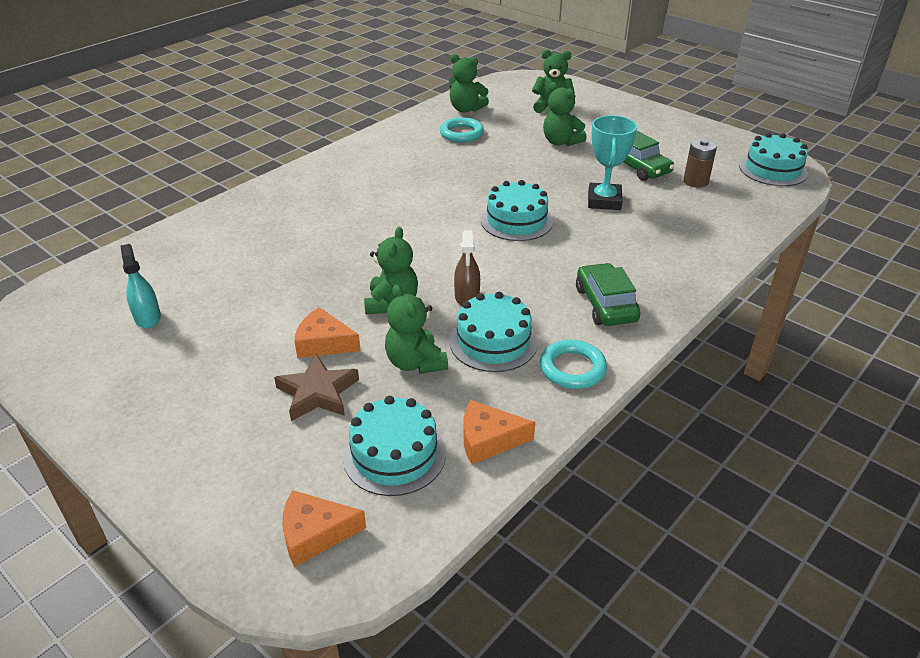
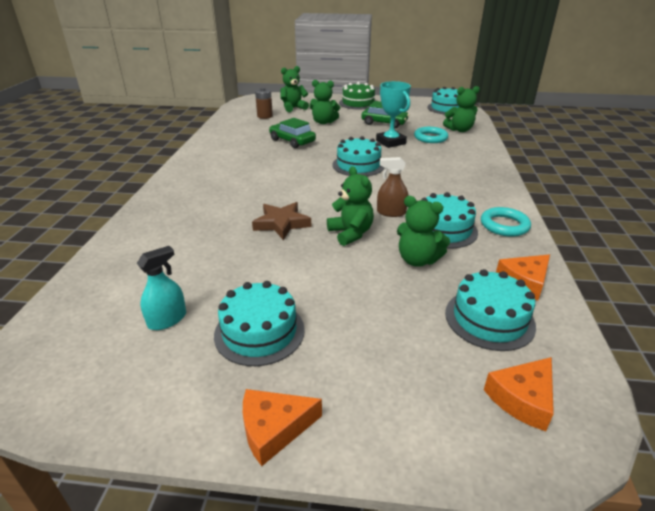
camera: 35 degrees left, 5 degrees down
(147, 318) = (167, 319): turquoise spray bottle -> turquoise spray bottle turned 105 degrees clockwise
(196, 362) = (259, 332): none -> turquoise cake
(318, 393) = (383, 307): brown star -> brown star (282, 223)
(324, 343) = (340, 275): orange cheese -> orange cheese (274, 429)
(461, 133) = (256, 132): turquoise ring -> turquoise ring (430, 138)
(466, 109) = (240, 120): green teddy bear -> green teddy bear (459, 130)
(467, 297) = (391, 212): brown spray bottle -> brown spray bottle turned 135 degrees clockwise
(605, 304) = (469, 188): green car -> green car (292, 141)
(649, 123) = (358, 103): none -> green cake
(695, 181) = (421, 122): brown battery -> brown battery (265, 116)

